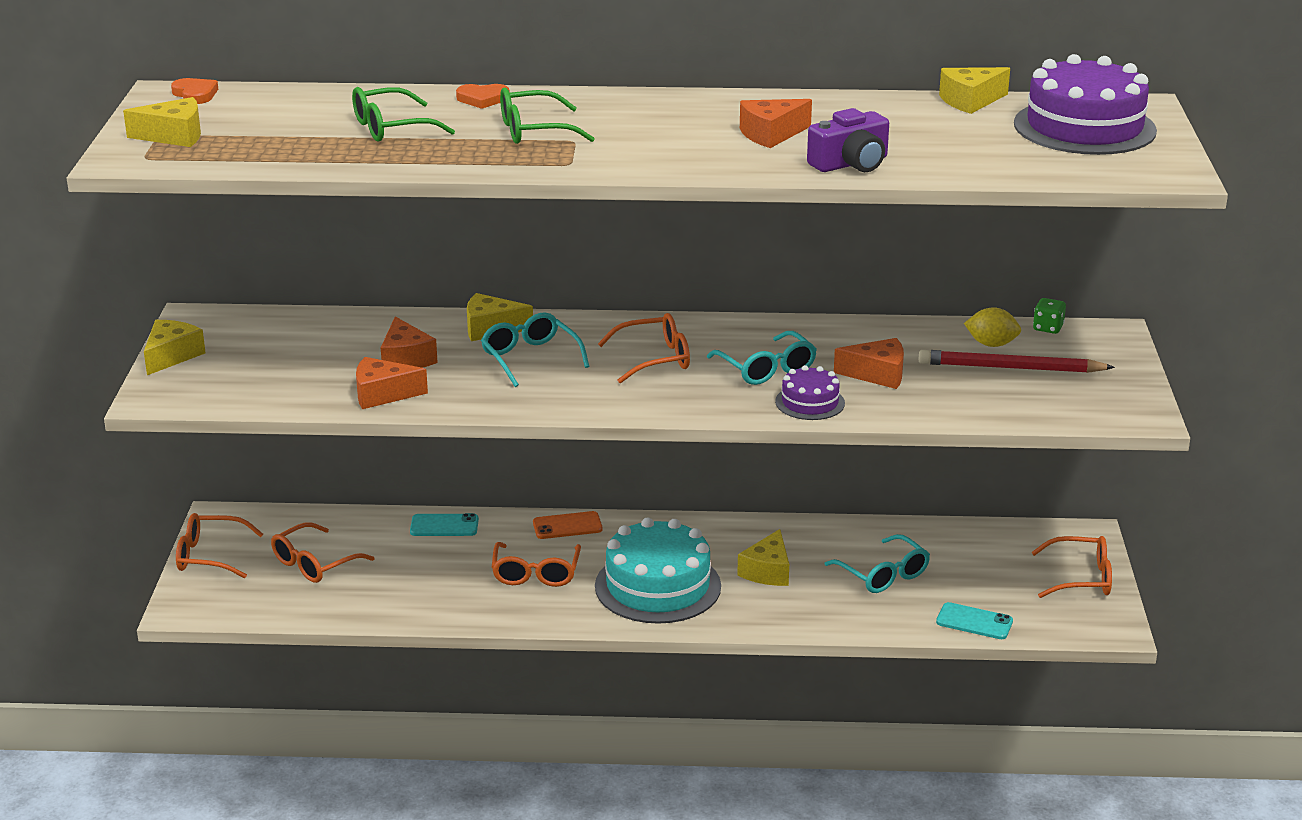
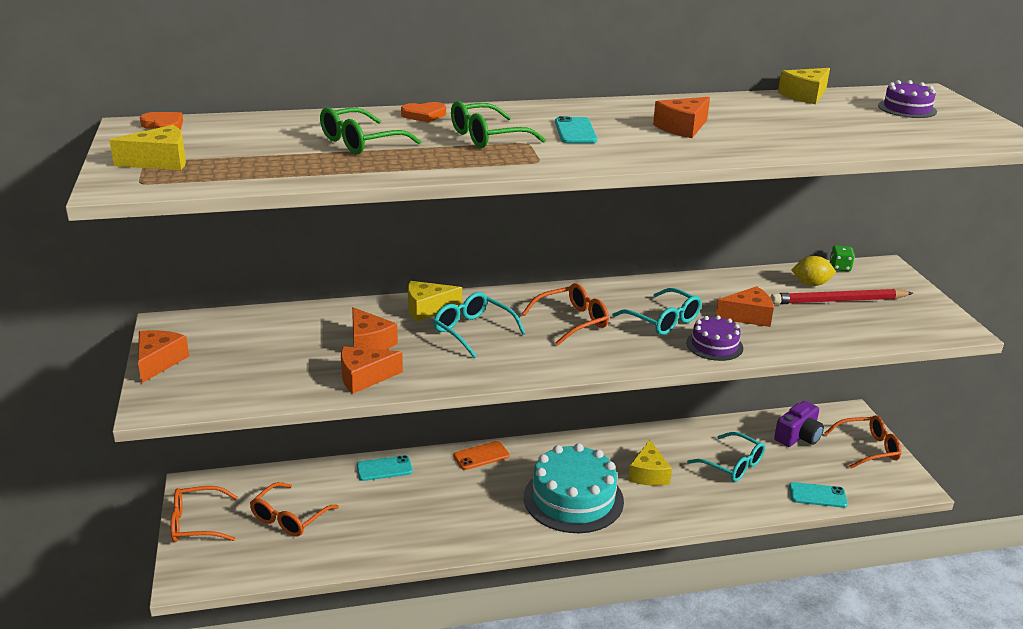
camera: 15 degrees left, 0 degrees up
(171, 356) = (159, 362): yellow cheese -> orange cheese
(536, 573) = (474, 501): orange glasses -> none
(640, 130) = (575, 131): none -> turquoise phone
(851, 164) = (767, 146): purple camera -> purple camera (798, 436)
(1084, 127) = (907, 108): purple cake -> purple cake, size x0.51

